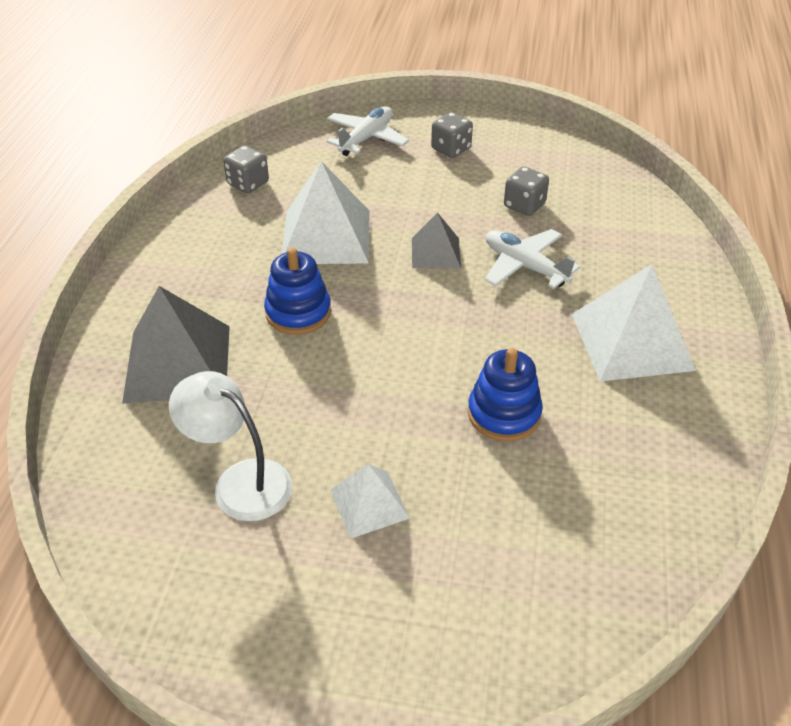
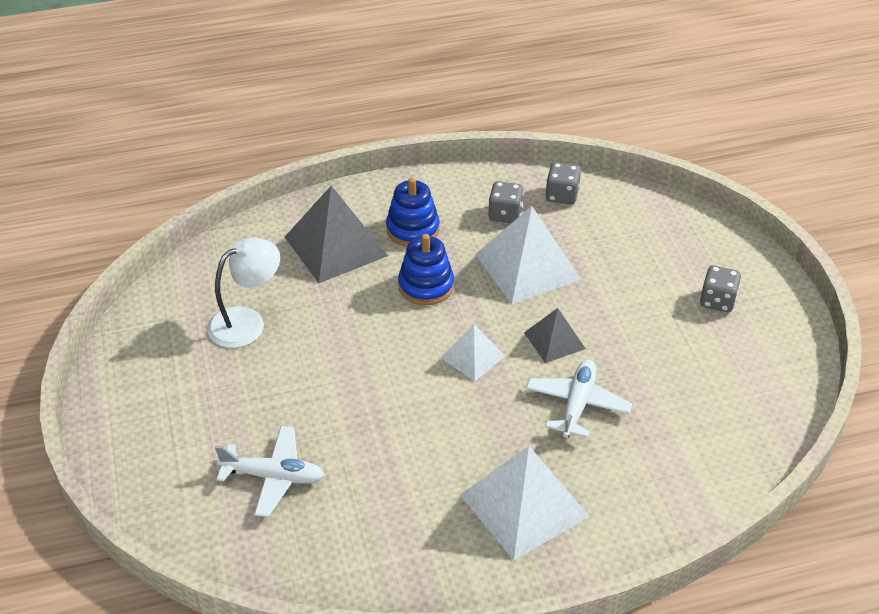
camera: 65 degrees right, 0 degrees up
(240, 482) = (247, 322): white lamp -> white lamp turned 45 degrees clockwise
(366, 138) = (686, 240): white plane -> white plane (273, 477)
(369, 503) = (260, 394): white pyramid -> white pyramid (473, 357)
(504, 414) = (386, 442): blue stacking toy -> blue stacking toy (412, 229)
(524, 205) = (668, 379): grey dice -> grey dice (505, 214)

